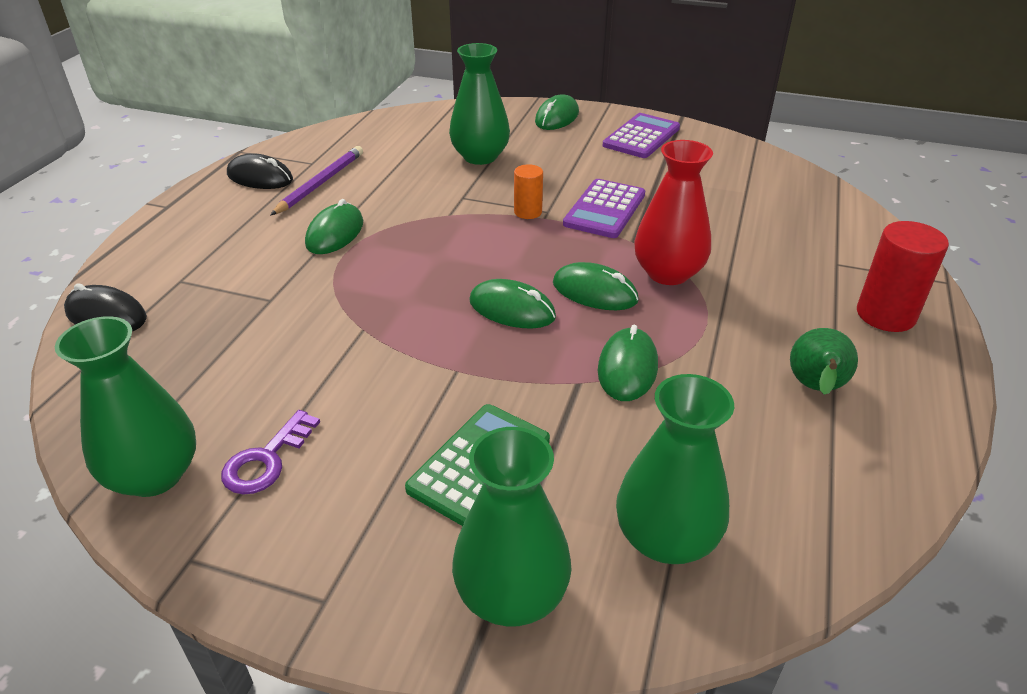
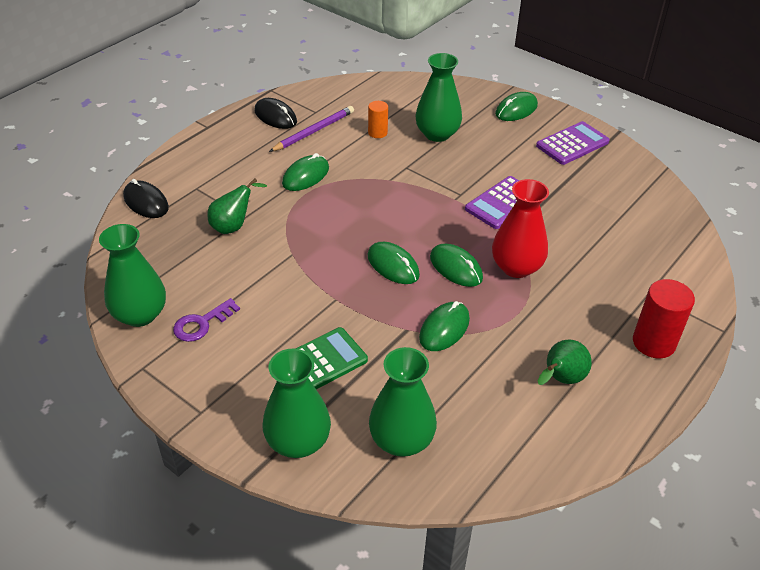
camera: 20 degrees right, 5 degrees up
(258, 315) = (233, 226): none -> green pear
(528, 212) = (445, 191): orange cylinder -> orange cylinder (377, 133)

